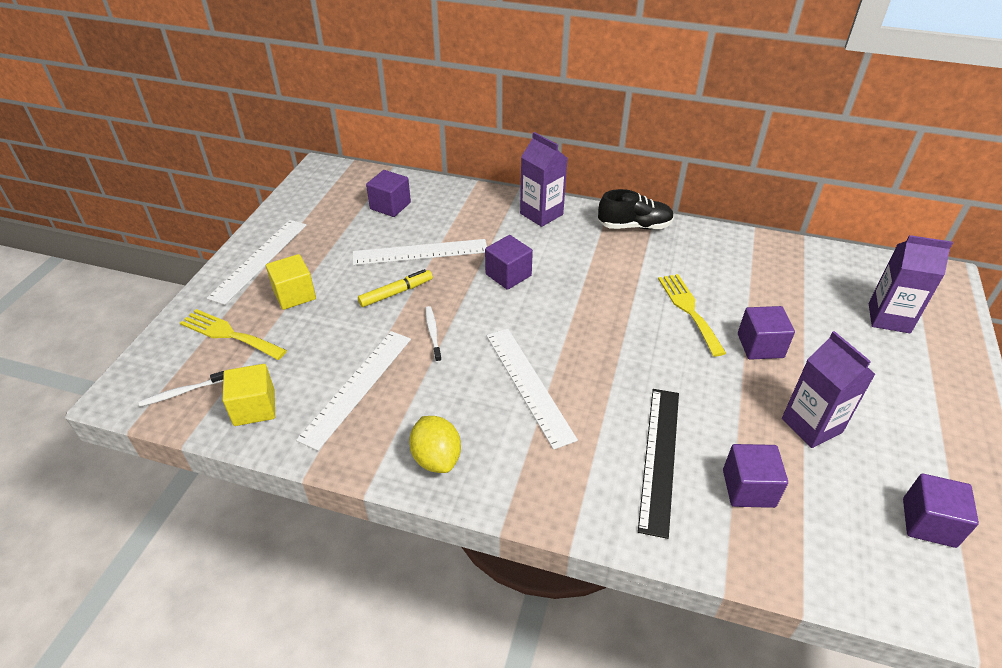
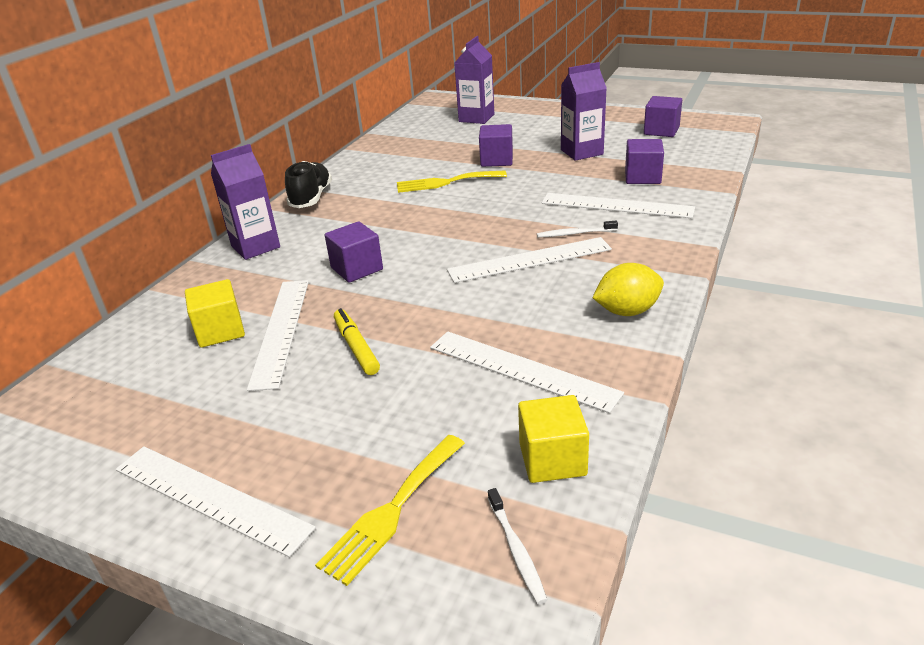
camera: 80 degrees left, 10 degrees down
(294, 295) = (322, 444): yellow cube -> yellow cube (220, 331)
(390, 206) = (154, 361): purple cube -> none
(433, 333) = (440, 317): white toothbrush -> white toothbrush (574, 234)
(659, 457) = (616, 205): black ruler -> white ruler

